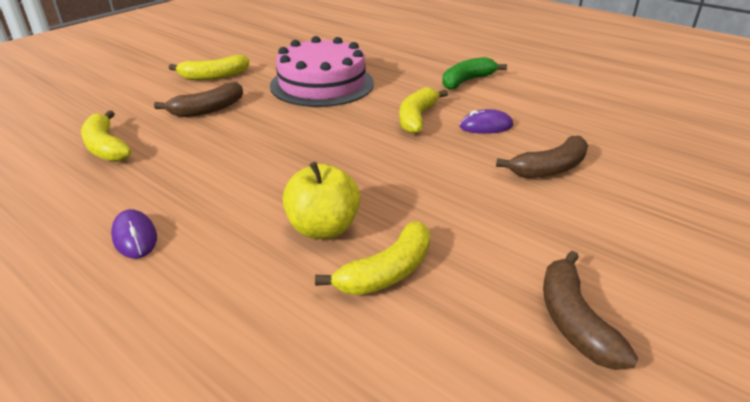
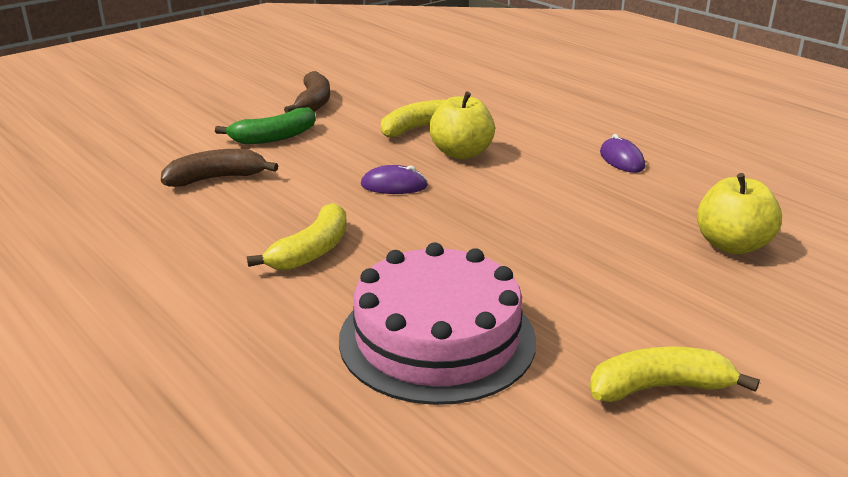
camera: 170 degrees left, 5 degrees down
(106, 147) = (732, 245): yellow banana -> yellow apple
(208, 109) = (628, 296): brown banana -> none
(467, 81) = (170, 319): green banana -> green banana (274, 137)
(486, 126) = (230, 230): purple mouse -> purple mouse (394, 185)

